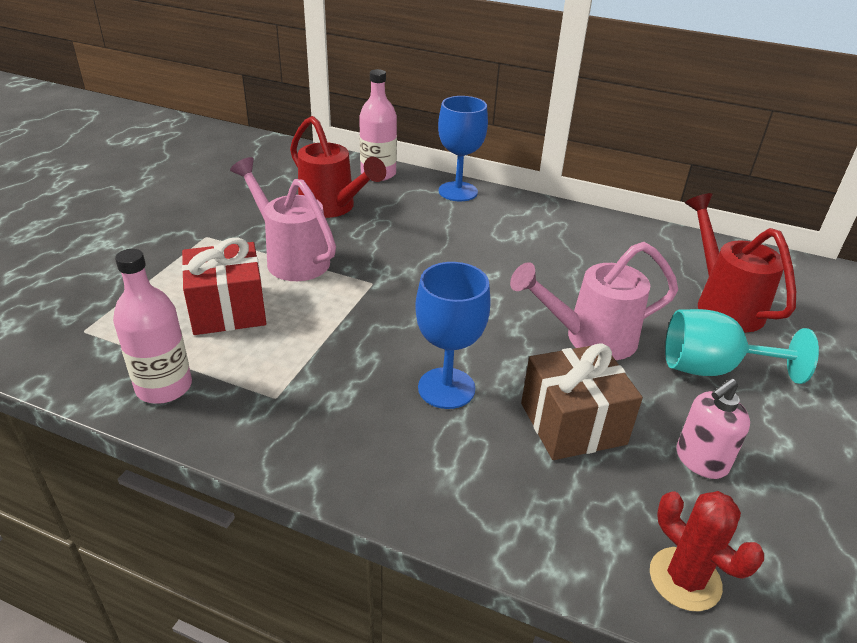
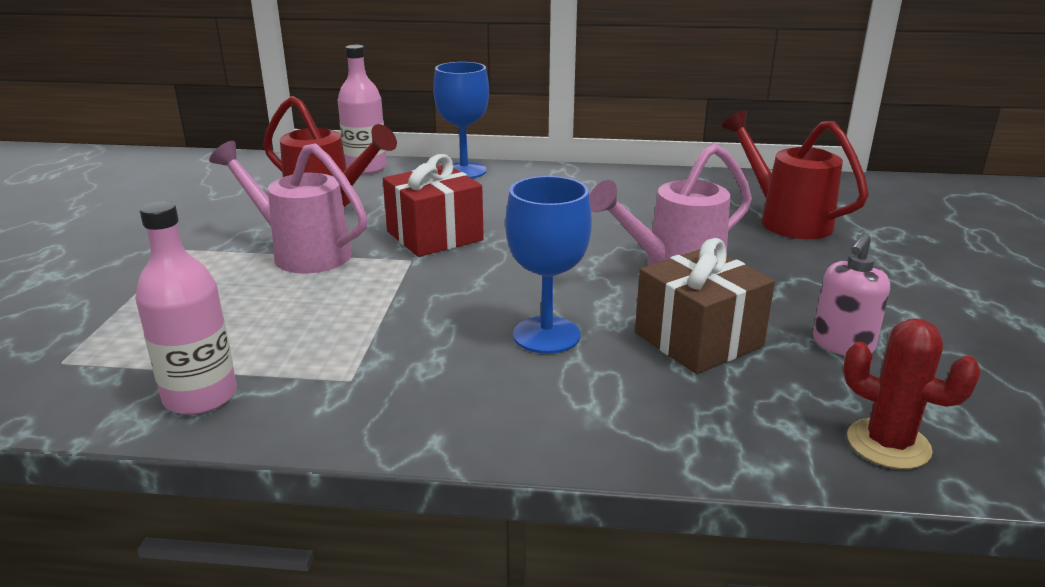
camera: 15 degrees left, 10 degrees down
(228, 310) = (247, 311): red gift -> red gift (434, 236)
(712, 368) = (807, 271): turquoise goblet -> none

